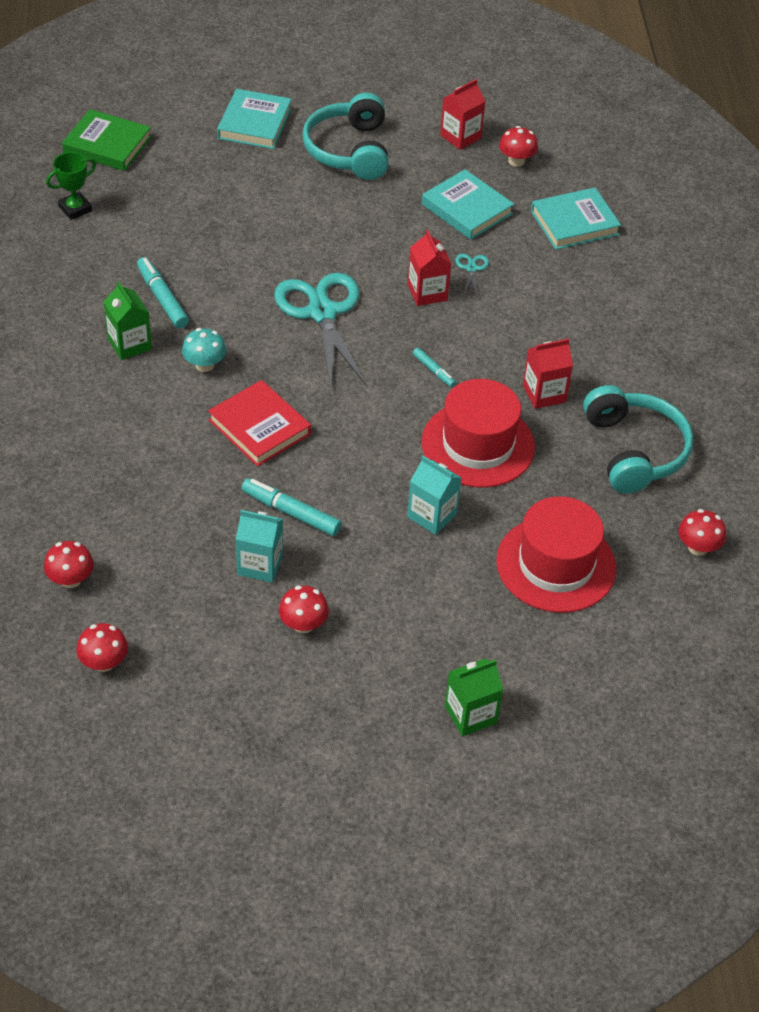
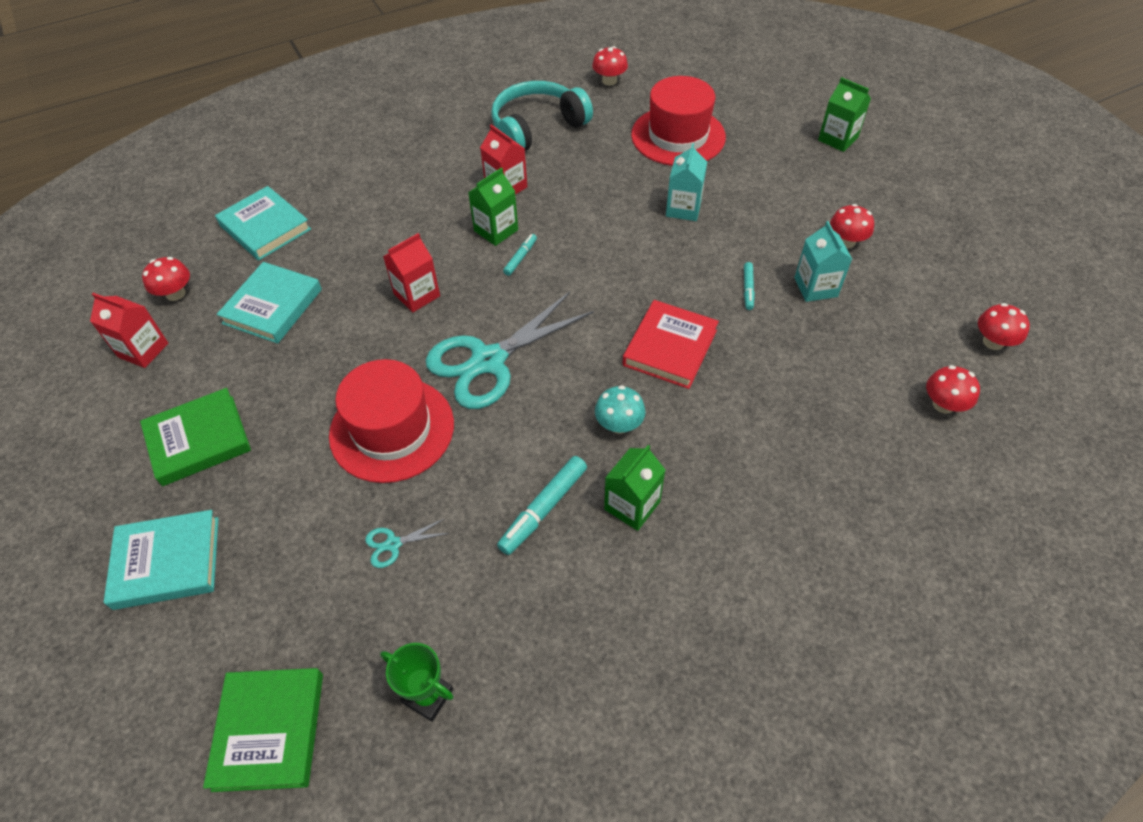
camera: 110 degrees left, 5 degrees up
(291, 512) = (748, 289): turquoise marker -> turquoise marker, size x0.57
(349, 150) = (198, 440): turquoise headphones -> green book
(471, 268) = (365, 275): turquoise scissors -> turquoise scissors (393, 544)
(478, 444) = (589, 206): red hat -> red hat (392, 429)
(482, 366) = (496, 230): none -> green carton

